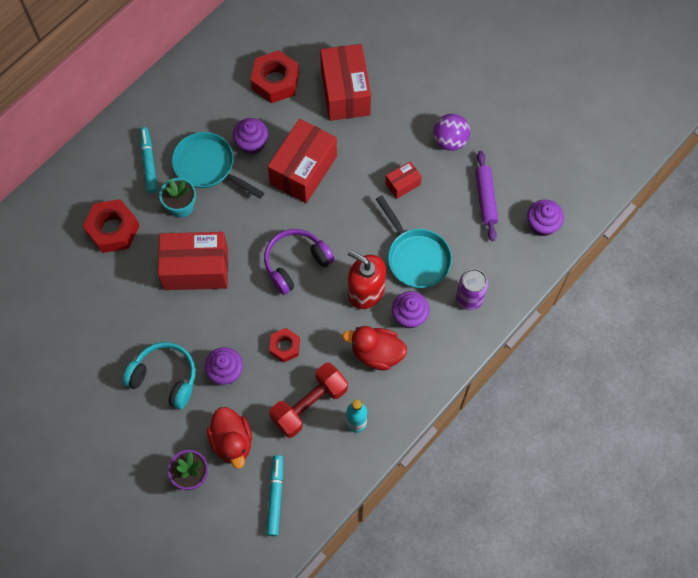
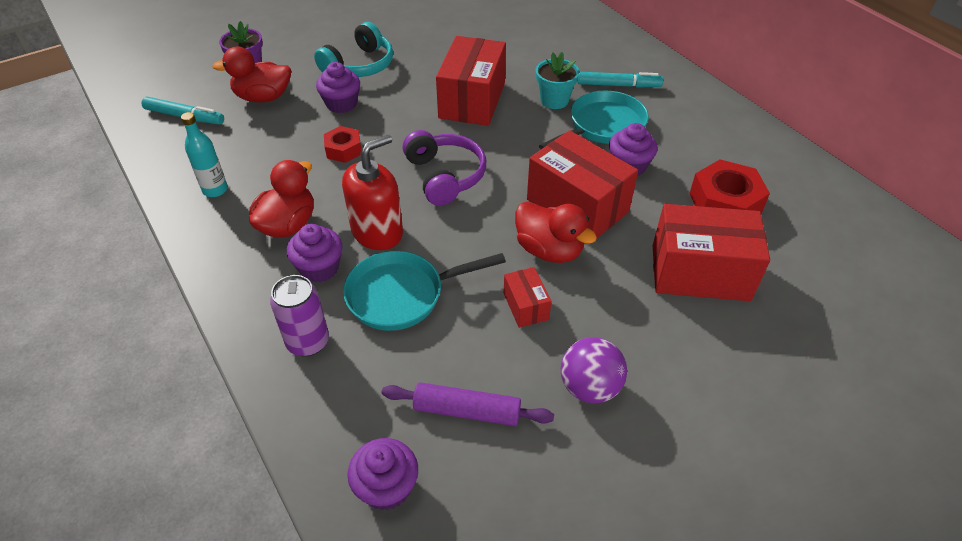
camera: 105 degrees right, 20 degrees down
(113, 230) = (541, 54): red nut -> none
(309, 404) = (263, 157): red dumbbell -> none
(351, 180) = (549, 250): none -> red duck

